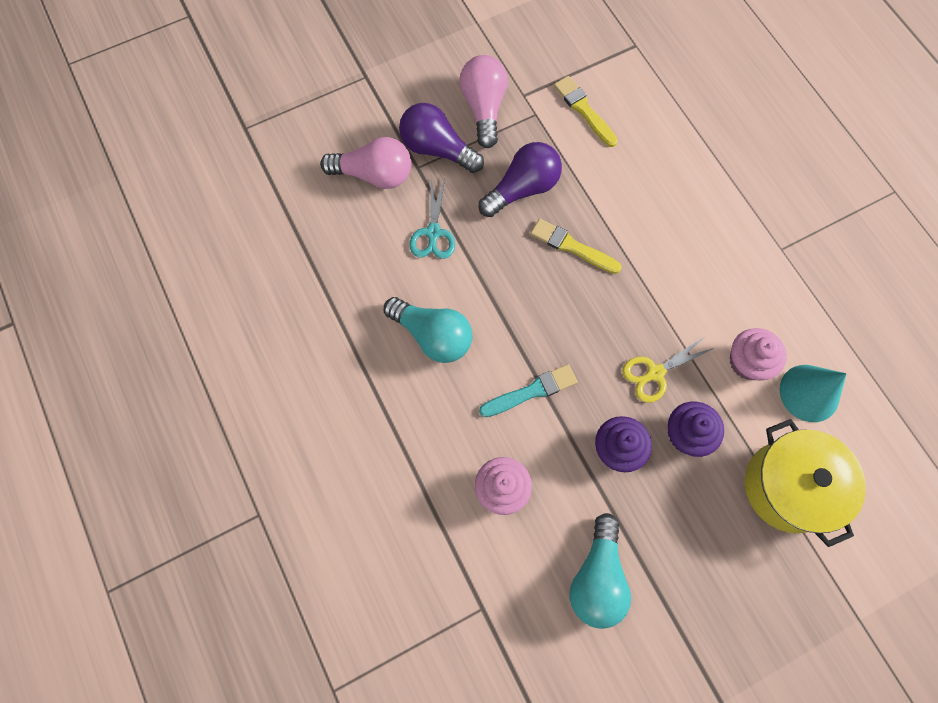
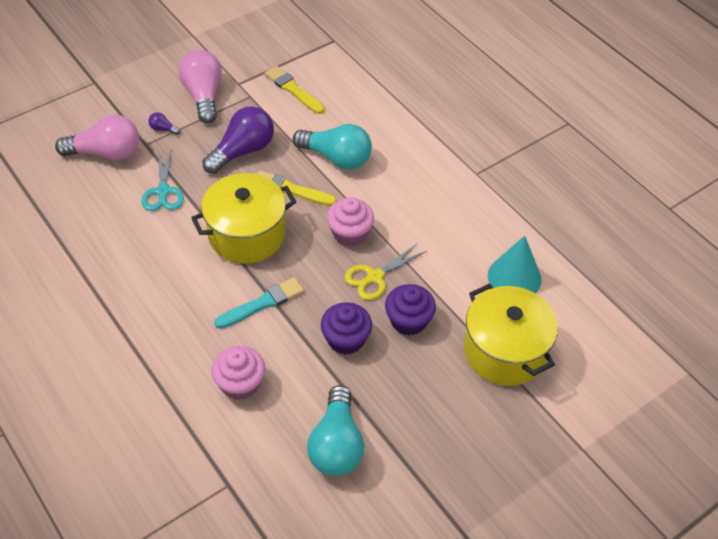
camera: 10 degrees left, 20 degrees down
(432, 335) = (167, 270): turquoise light bulb -> turquoise light bulb (336, 158)
(437, 149) = (163, 129): purple light bulb -> purple light bulb, size x0.41
(520, 300) = (246, 235): none -> yellow pot
(748, 362) = (457, 260): pink cupcake -> pink cupcake (350, 233)

